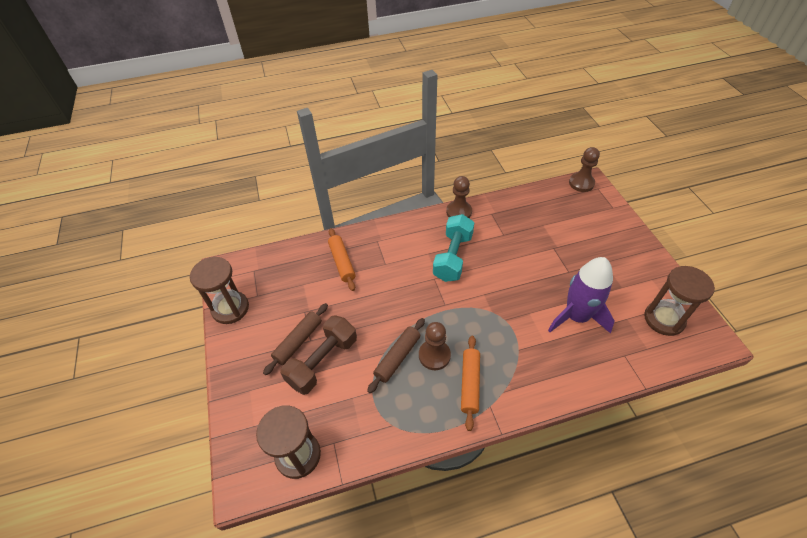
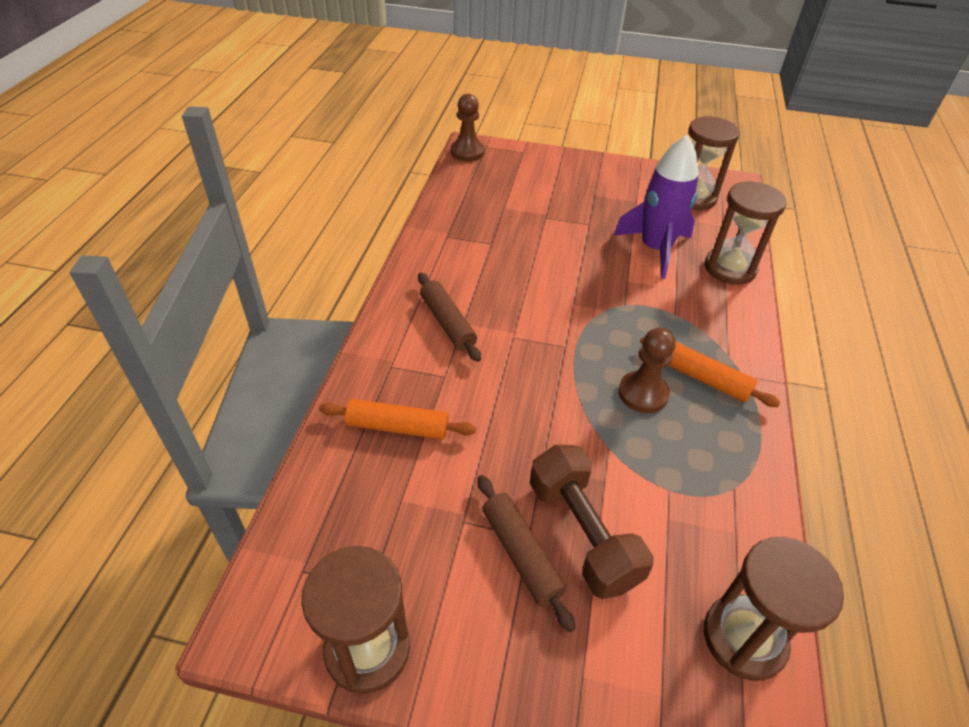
camera: 65 degrees left, 5 degrees down
(397, 357) = (625, 434): brown rolling pin -> brown rolling pin (448, 323)
(453, 257) = (490, 302): turquoise dumbbell -> none
(459, 212) = (416, 261): brown pawn -> none
(596, 368) = (729, 268): none -> brown hourglass

